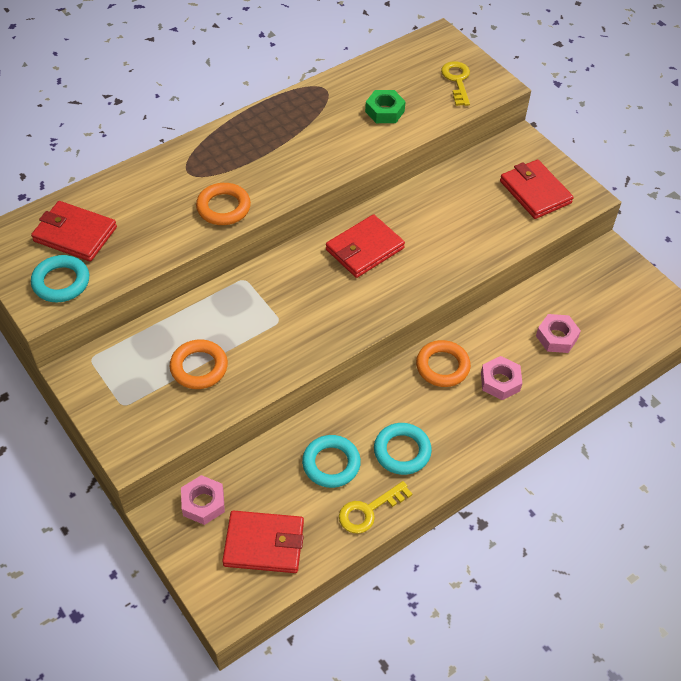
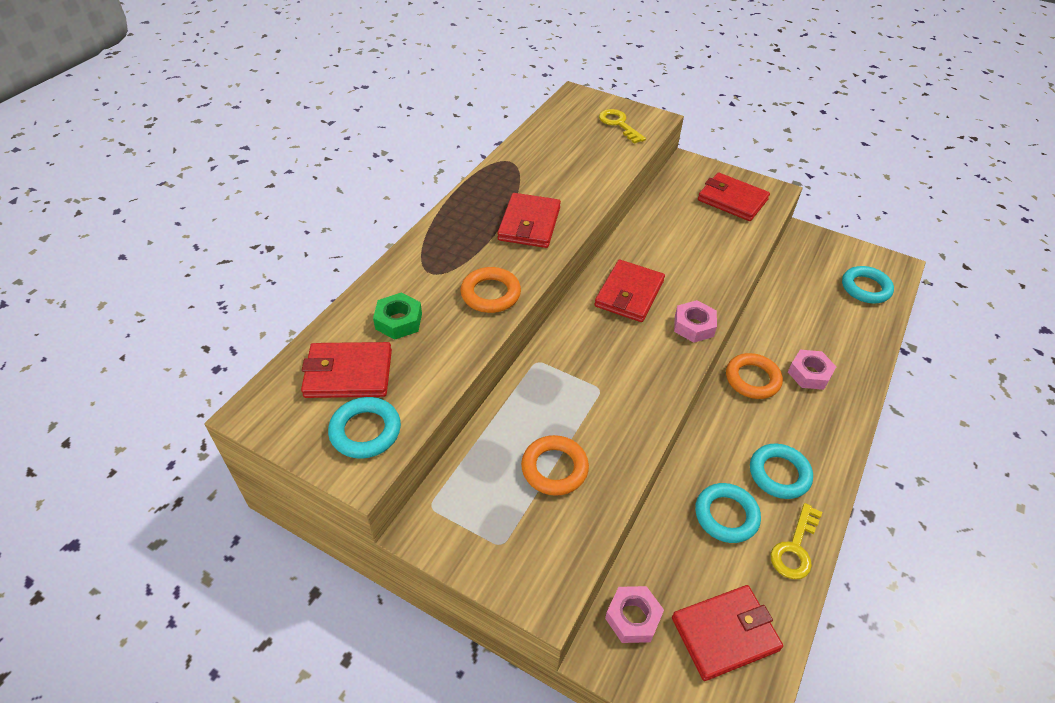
camera: 25 degrees left, 5 degrees down
(299, 155) = (529, 224): none -> red wallet
(384, 111) = (577, 165): green nut -> green nut (398, 321)
(556, 337) = (822, 318): pink nut -> pink nut (693, 326)
(626, 325) = (865, 288): none -> turquoise ring

